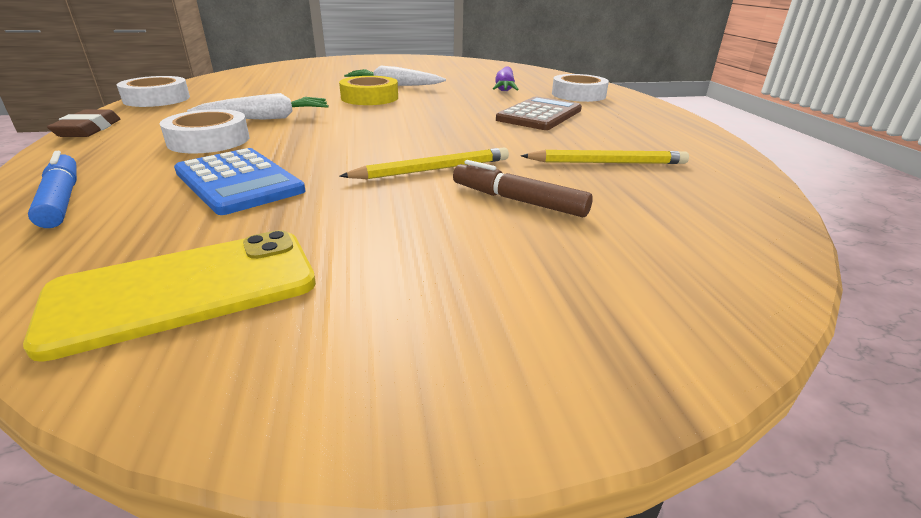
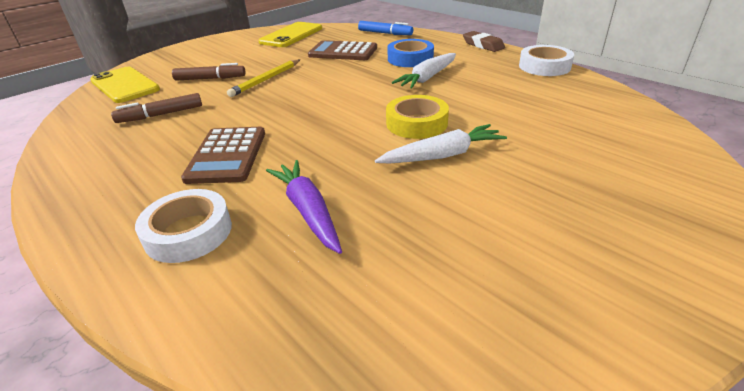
camera: 150 degrees right, 5 degrees up
(209, 140) = (410, 58): white tape -> blue tape
(238, 181) = (343, 52): blue calculator -> brown calculator
(607, 162) = (161, 115): yellow pencil -> brown marker
(703, 242) = (125, 85): none -> yellow phone

